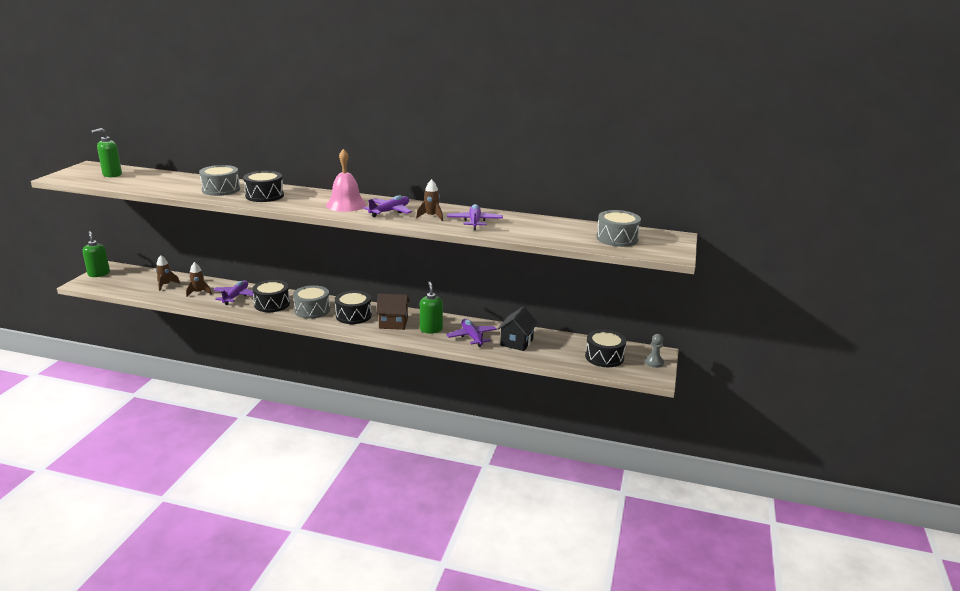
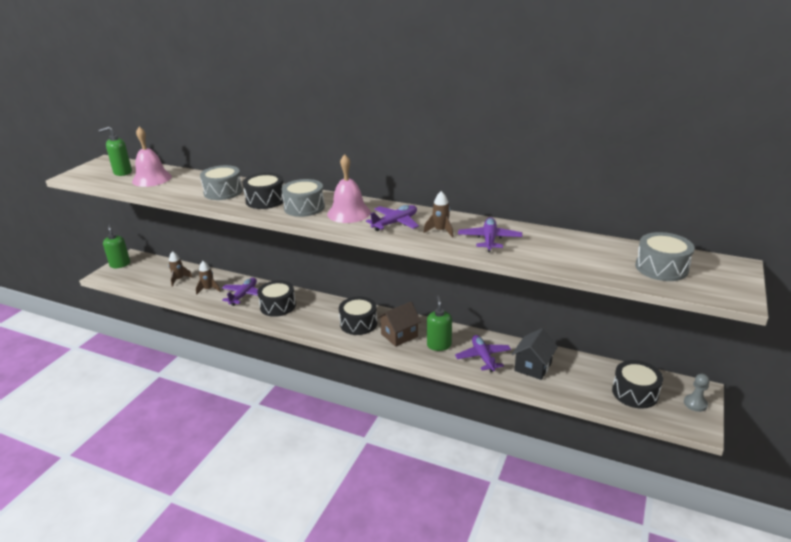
camera: 10 degrees right, 5 degrees up
(145, 180) = (152, 179): none -> pink bell
(312, 310) = (317, 315): grey drum -> grey drum (304, 207)
(393, 323) = (399, 335): brown house -> brown house turned 45 degrees counterclockwise

